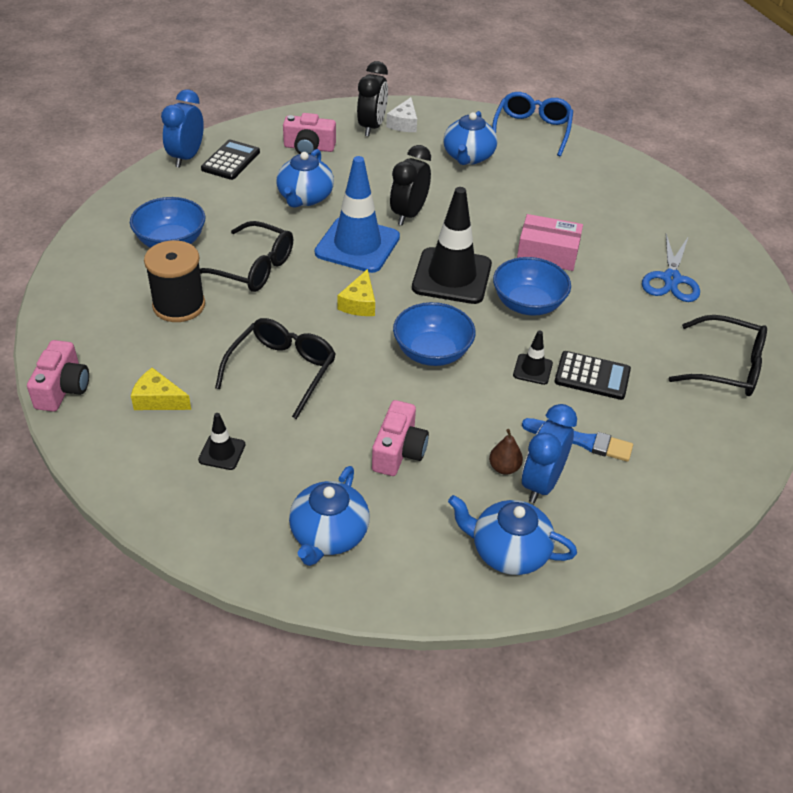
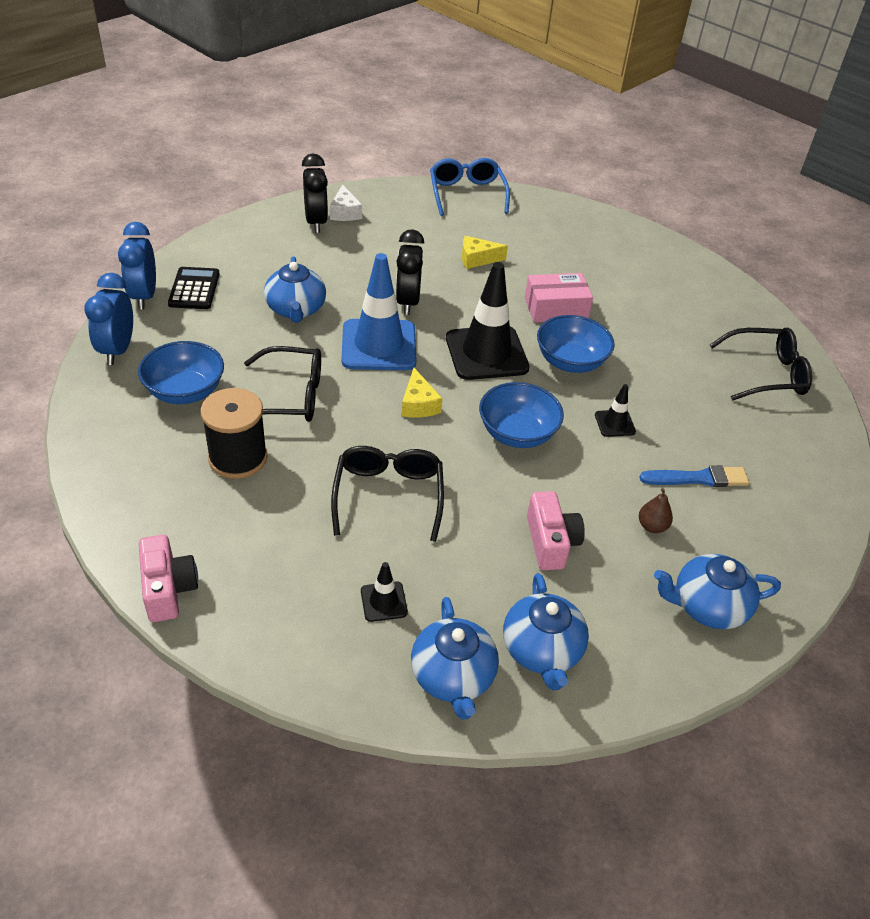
camera: 25 degrees left, 0 degrees up
(158, 400) = (281, 567): yellow cheese -> yellow cheese (477, 259)
(309, 148) = (267, 257): pink camera -> none
(468, 157) = (426, 232): blue teapot -> blue teapot (453, 677)
(541, 483) = (692, 530): blue clock -> blue clock (118, 350)
(592, 376) = (667, 414): black calculator -> none
(671, 279) = (672, 306): blue scissors -> none

